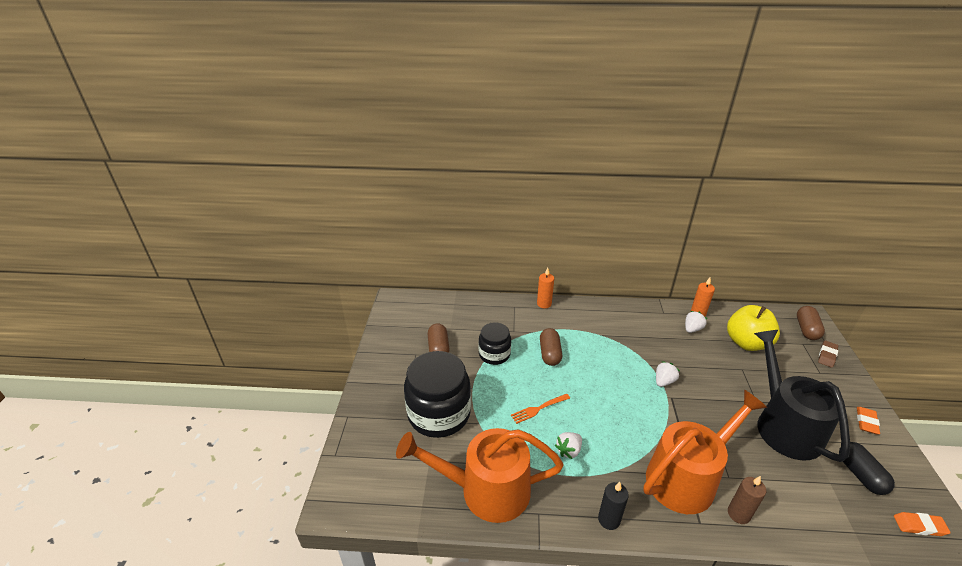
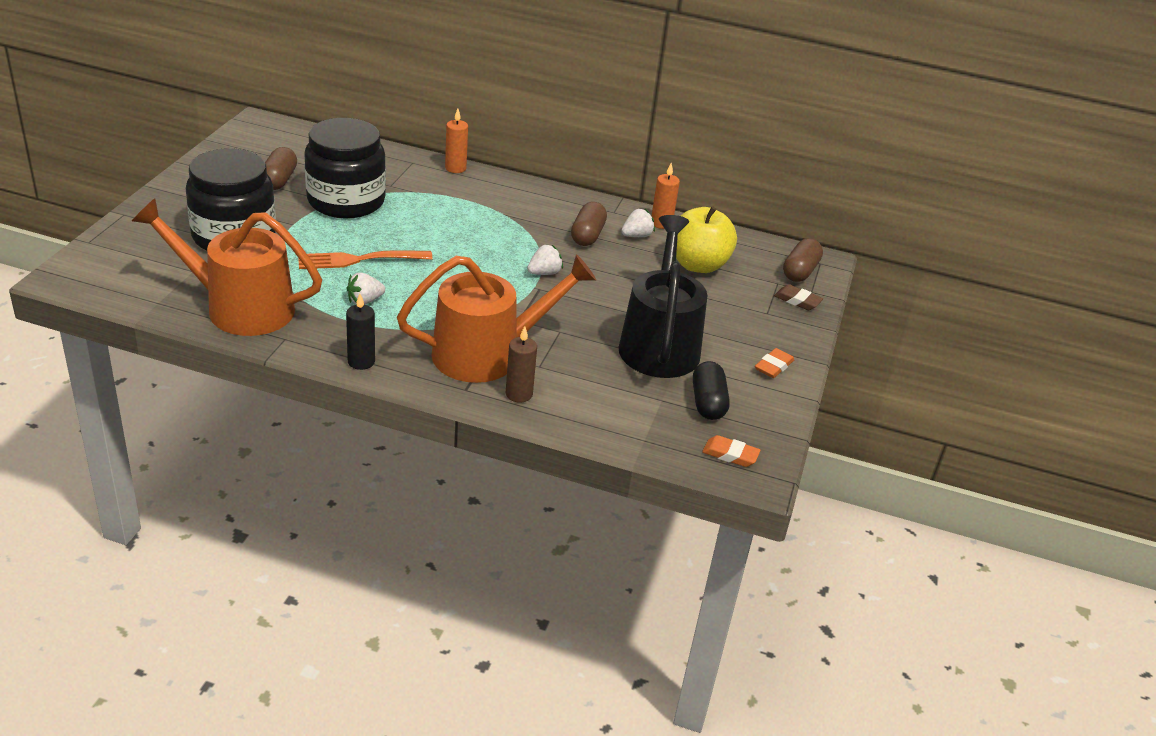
camera: 10 degrees right, 0 degrees up
(494, 354) = (346, 201): black jar -> black jar, size x1.77
(539, 408) = (360, 260): orange fork -> orange fork, size x1.55
(550, 353) = (419, 216): brown capsule -> brown capsule (587, 235)
(827, 356) = (797, 301): brown eraser -> brown eraser turned 75 degrees clockwise

